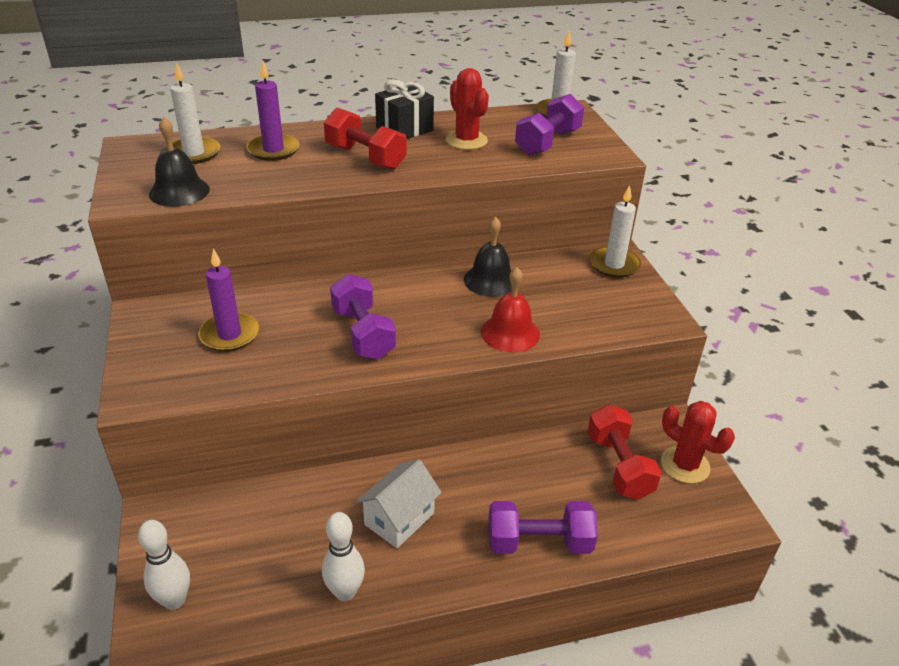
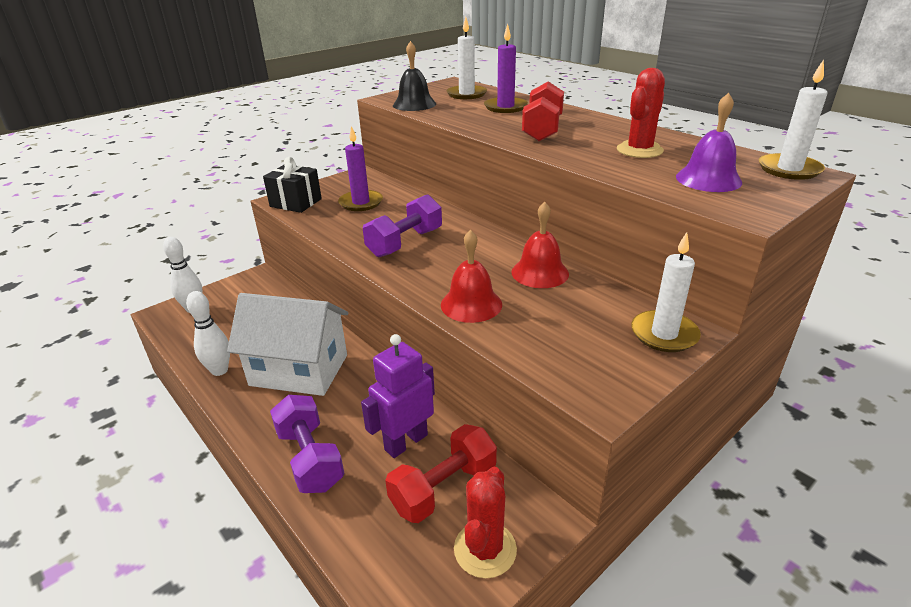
camera: 65 degrees right, 5 degrees down
(399, 519) = (299, 370): white house -> white house, size x1.66
(404, 129) = (614, 128): black gift -> black gift (296, 203)
(490, 280) = (540, 272): black bell -> red bell
(547, 142) = (708, 179): purple dumbbell -> purple bell
(555, 471) = (405, 442): none -> purple robot

